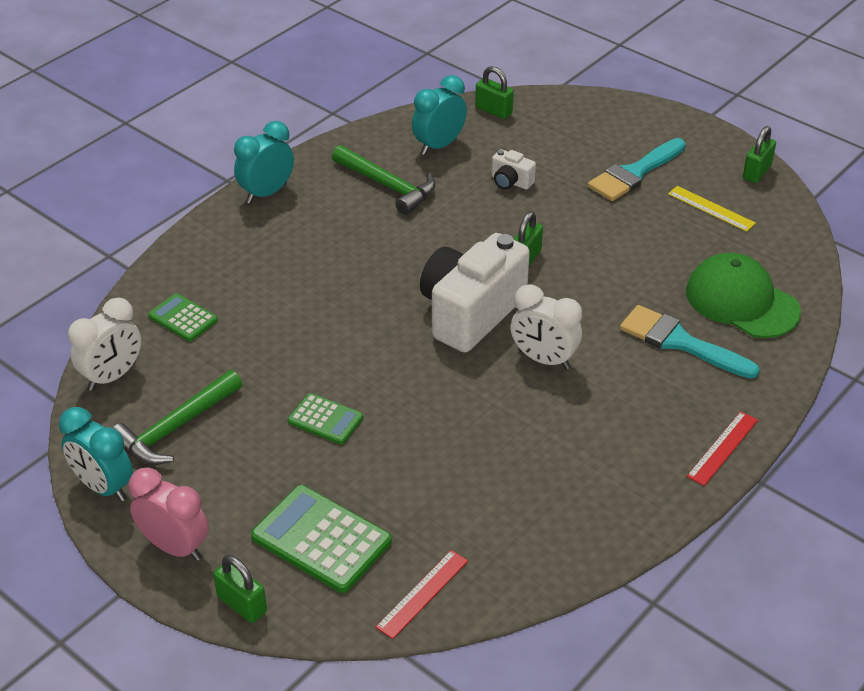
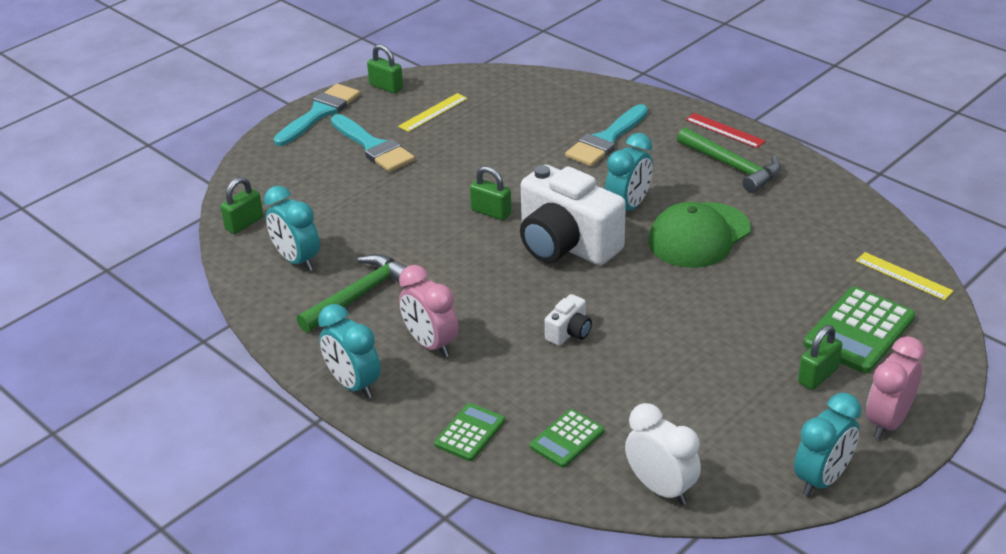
camera: 85 degrees left, 5 degrees down
(175, 428) = (734, 433): green hammer -> green hammer (733, 167)
(242, 604) = (942, 375): green padlock -> green padlock (818, 376)
(317, 232) = (431, 344): none -> pink clock
(325, 419) = (713, 332): green calculator -> green calculator (470, 433)
(423, 594) = (903, 276): red ruler -> yellow ruler
(510, 182) = (370, 216): white camera -> white camera (569, 332)
(544, 359) = (628, 207): white clock -> turquoise clock
(692, 133) = (320, 113): none -> turquoise brush
(741, 301) = (557, 108): green cap -> green cap (699, 236)

